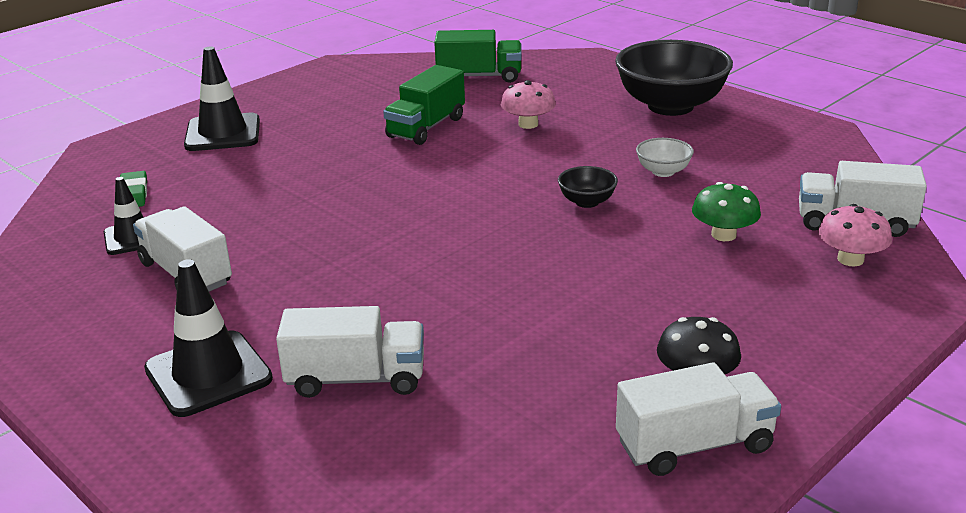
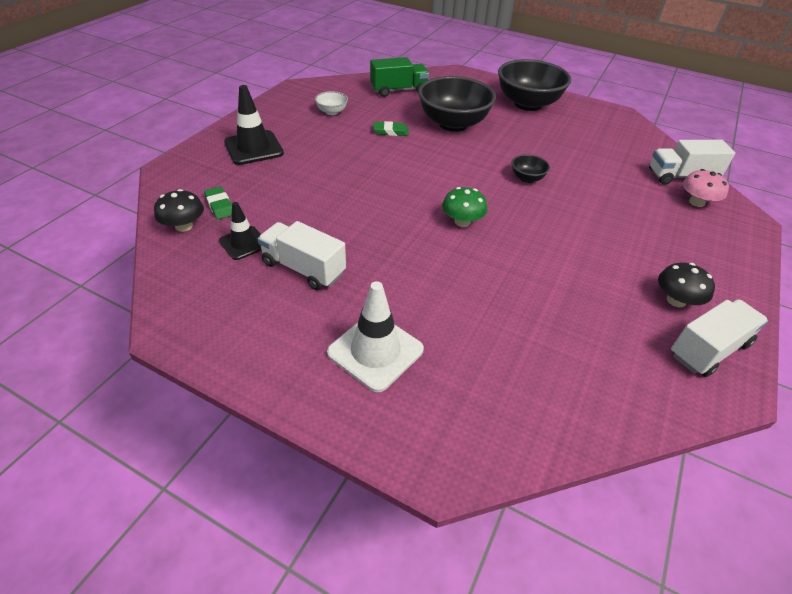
camera: 20 degrees left, 15 degrees up
(74, 212) = (184, 226): none -> black mushroom
(208, 374) = (375, 351): black traffic cone -> white traffic cone
(356, 379) = (478, 337): white truck -> none
(426, 127) = (390, 131): green truck -> green eraser
(528, 124) = (453, 124): pink mushroom -> black bowl
(663, 171) = (555, 151): white bowl -> white bowl (332, 112)
(723, 235) = (619, 193): green mushroom -> green mushroom (462, 221)

